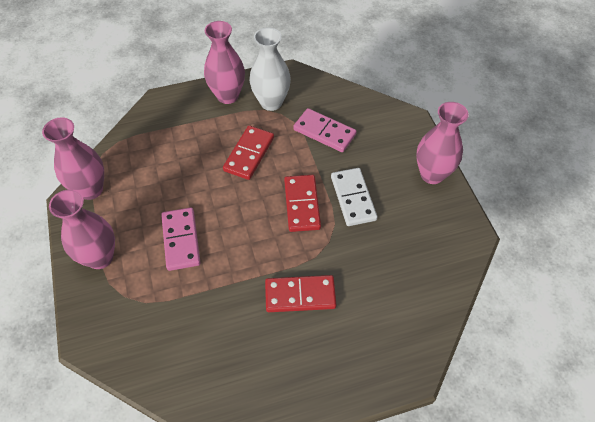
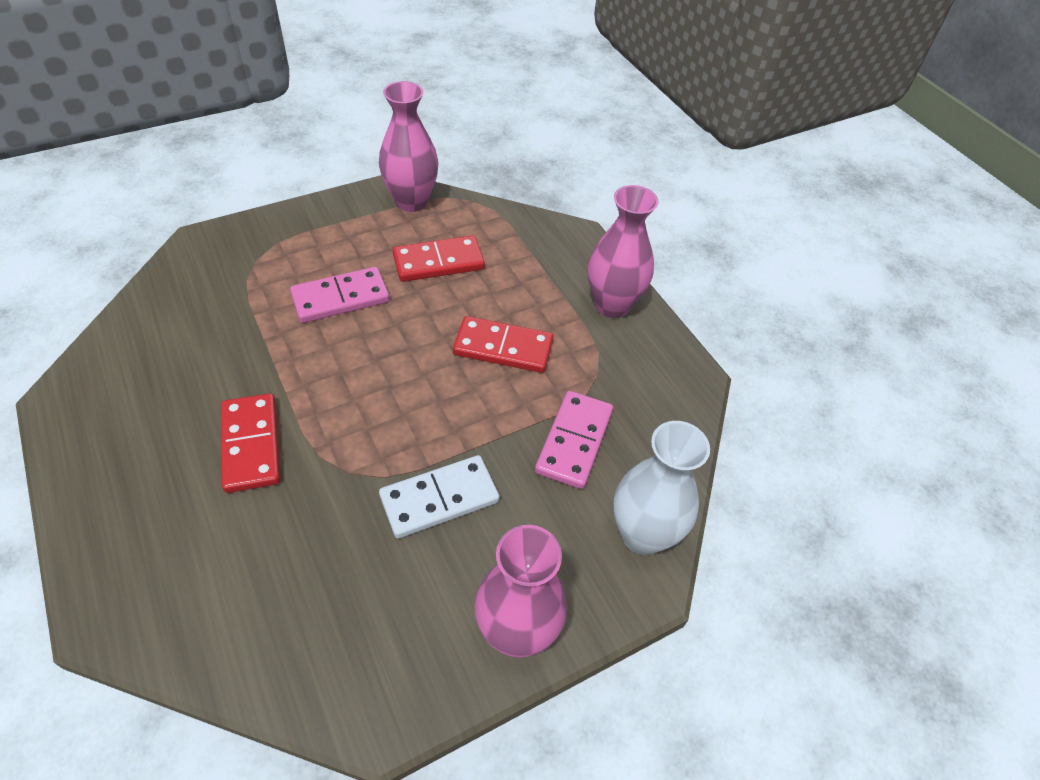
camera: 75 degrees right, 5 degrees down
(100, 257) = (311, 229): pink vase -> none
(271, 102) = (617, 360): white vase -> white vase (642, 535)
(302, 204) = (417, 427): red domino -> red domino (438, 262)

